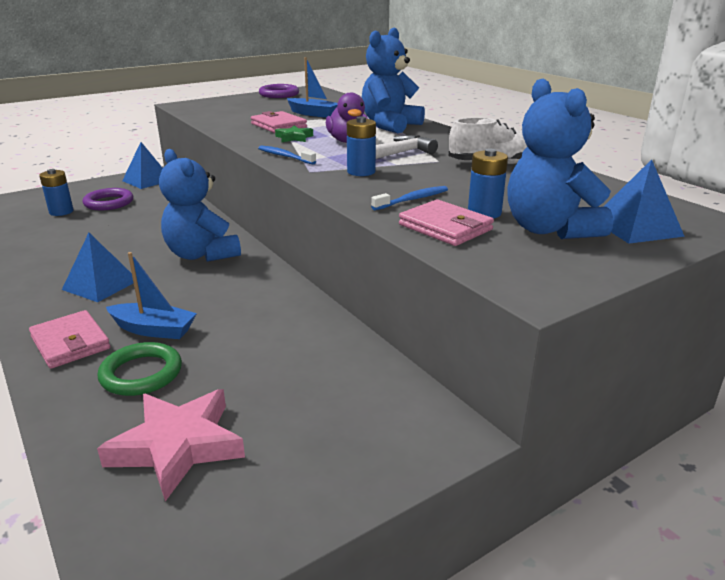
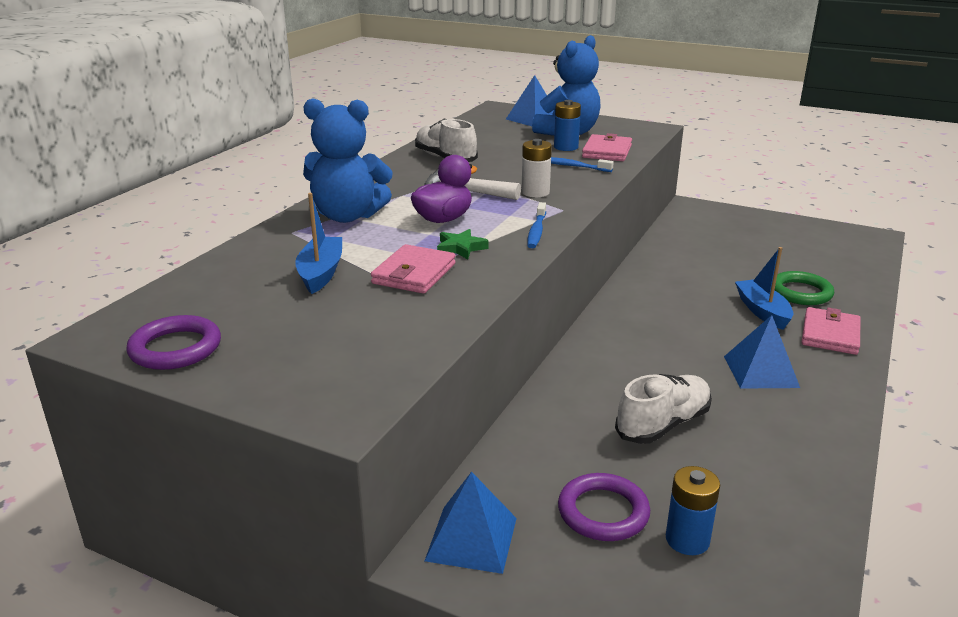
camera: 120 degrees left, 0 degrees up
(126, 234) = (663, 424): none -> white shoe
(177, 446) = (816, 258): pink star -> none
(202, 254) = (636, 348): blue teddy bear -> none
(361, 172) = (535, 192): blue battery -> white battery

